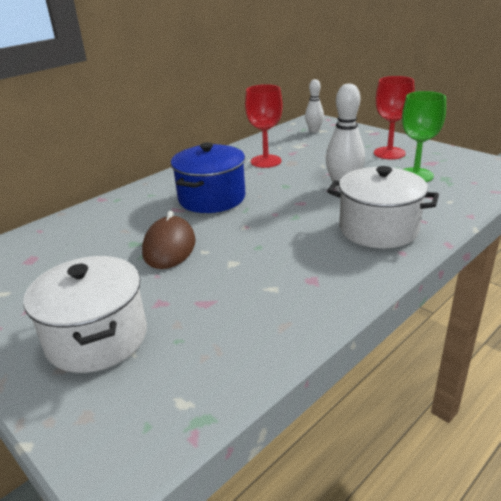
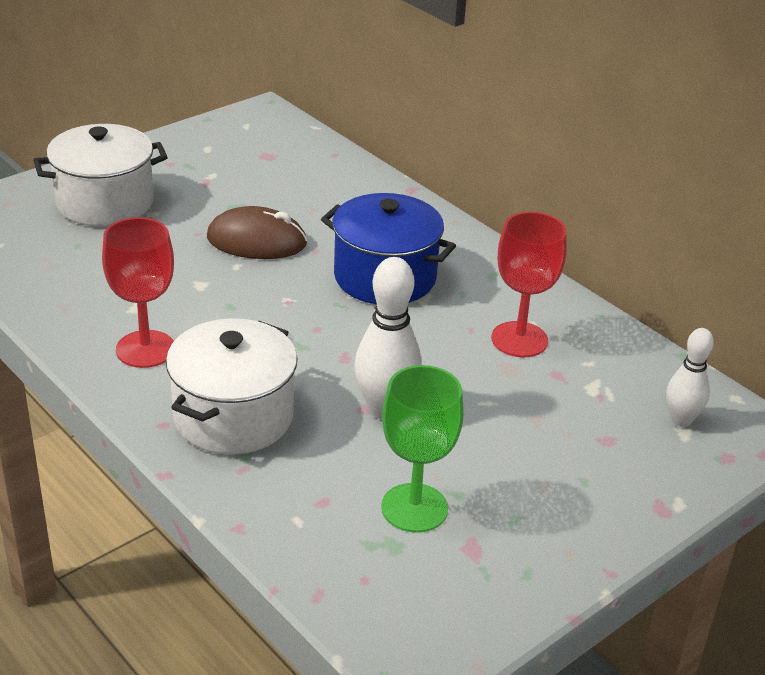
camera: 90 degrees right, 5 degrees up
(389, 153) = (533, 501): red goblet -> red goblet (145, 349)

